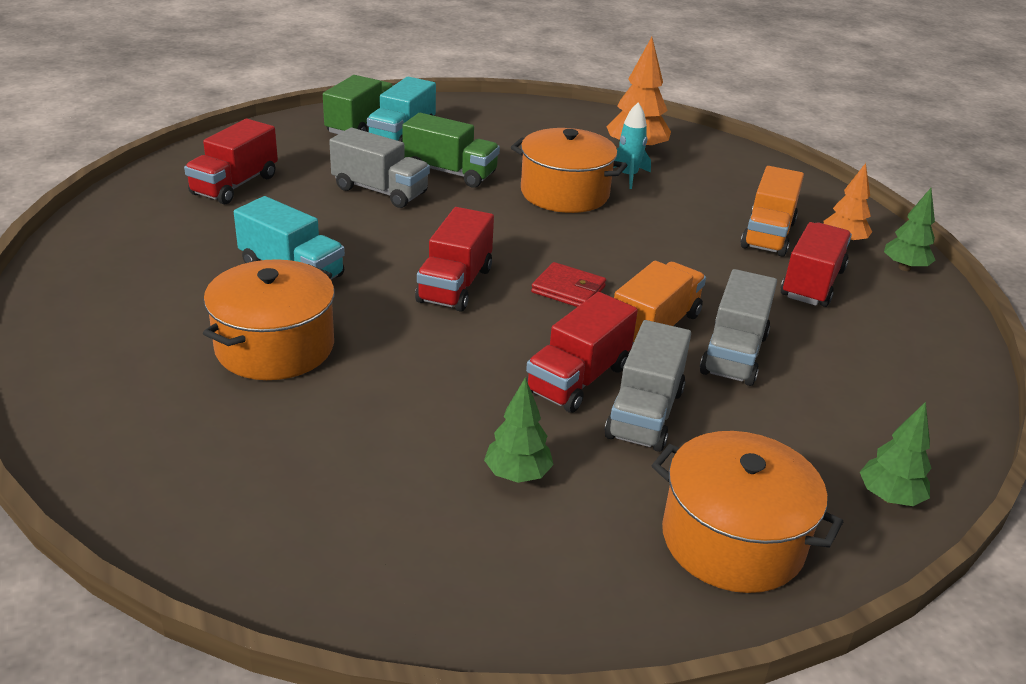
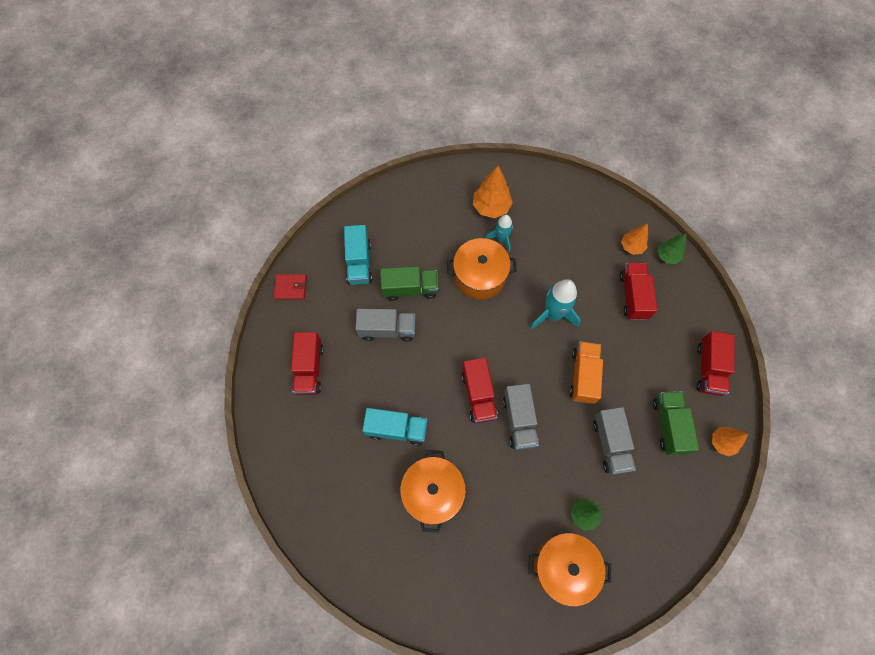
camera: 25 degrees left, 35 degrees up
(361, 125) = (328, 263): green truck -> green truck (669, 425)
(568, 289) = (530, 367): red wallet -> red wallet (291, 287)
(578, 379) = (572, 436): red truck -> red truck (709, 369)
(652, 256) = (553, 314): none -> turquoise rocket
(732, 540) = (678, 503): orange pot -> orange pot (564, 567)
(734, 354) = (625, 377): grey truck -> grey truck (519, 420)
(768, 235) = (595, 260): orange truck -> none
(889, 498) = (722, 442): green tree -> orange tree

